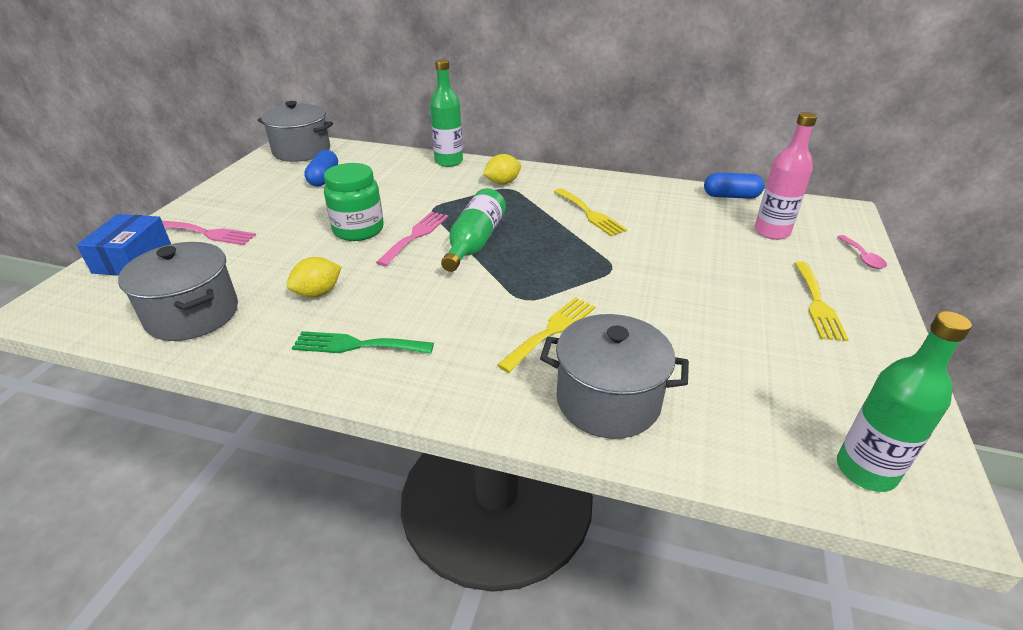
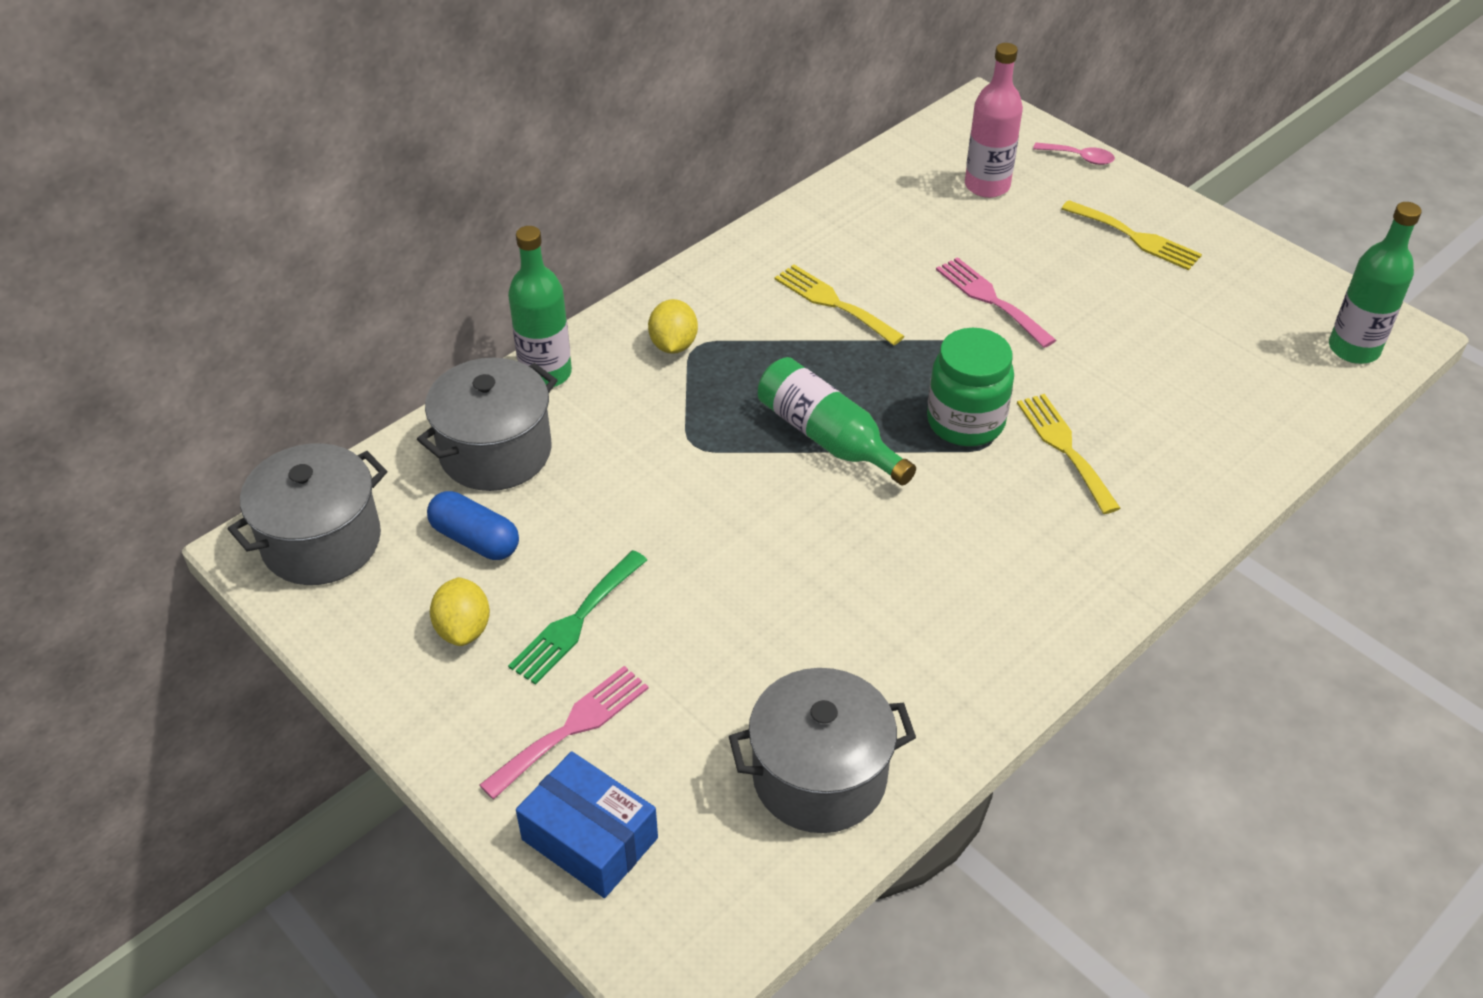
camera: 60 degrees left, 10 degrees up
(318, 293) = (850, 631): yellow lemon -> yellow lemon (463, 629)
(356, 345) = (994, 621): green fork -> green fork (576, 621)
(358, 230) = (701, 544): green jar -> green jar (965, 422)
(415, 236) = (765, 489): pink fork -> pink fork (990, 299)
(590, 214) = (833, 303): yellow fork -> yellow fork turned 135 degrees counterclockwise
(608, 400) = (1197, 456): grey pot -> grey pot (495, 452)
(731, 196) = (884, 167): blue capsule -> none

